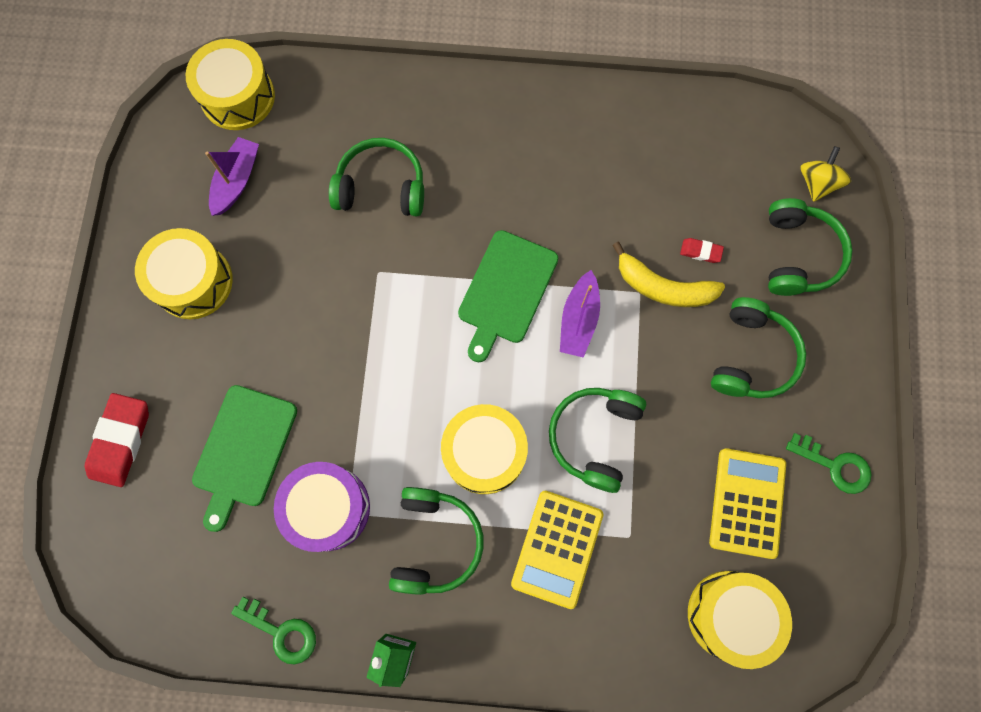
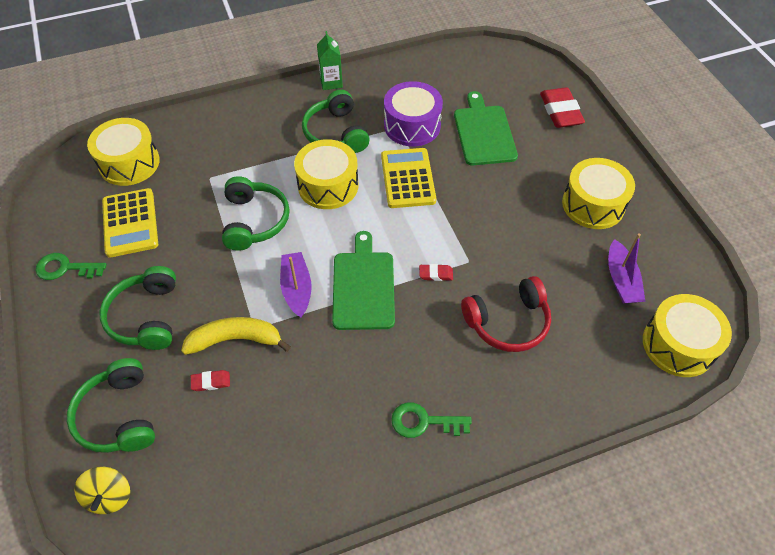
camera: 155 degrees right, 20 degrees down
(281, 632) = (401, 69): green key -> green key (424, 422)
(381, 187) = (508, 322): green headphones -> red headphones
(422, 272) = (436, 274): none -> red eraser
(557, 548) = (256, 156): yellow calculator -> yellow calculator (408, 178)

